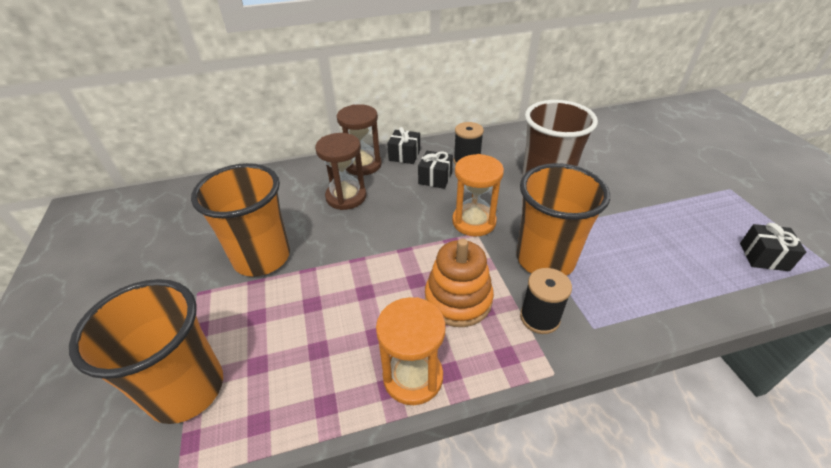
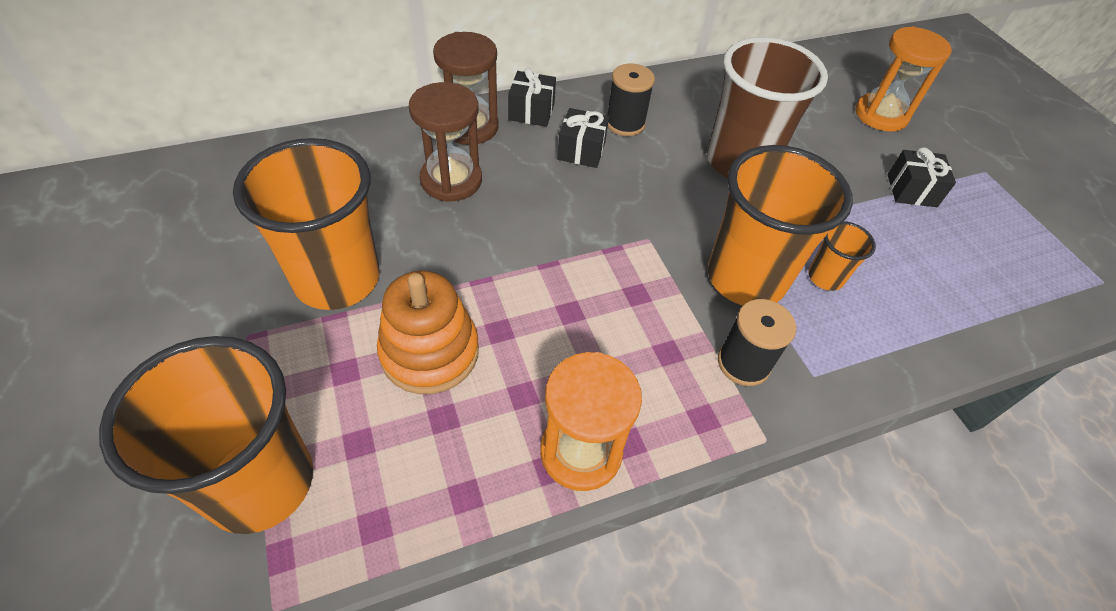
camera: 10 degrees left, 10 degrees up
(458, 299) = (632, 339): orange stacking toy -> orange stacking toy (430, 352)
(474, 222) = (643, 221): orange hourglass -> orange hourglass (881, 115)
(605, 259) = (825, 278): none -> orange cup
(764, 257) = (1025, 271): black gift -> black gift (911, 190)

